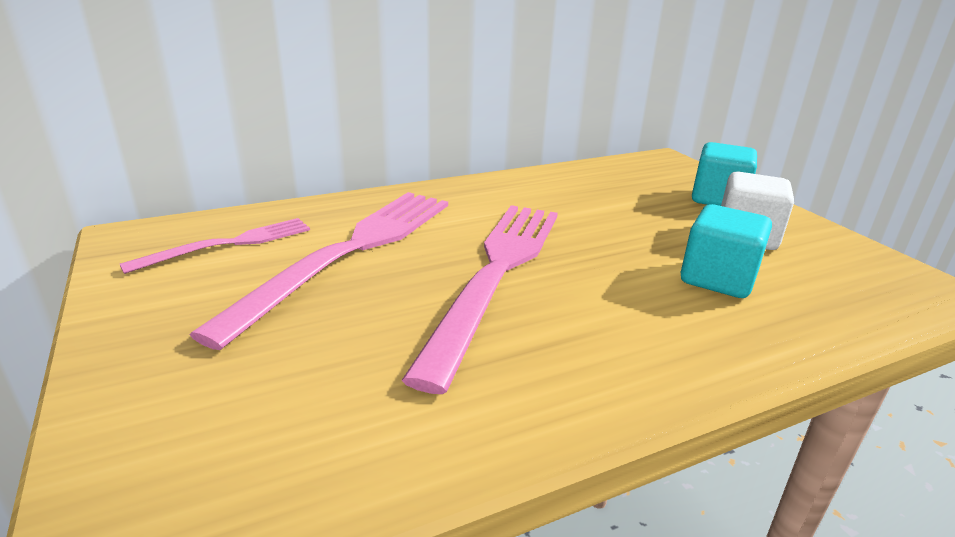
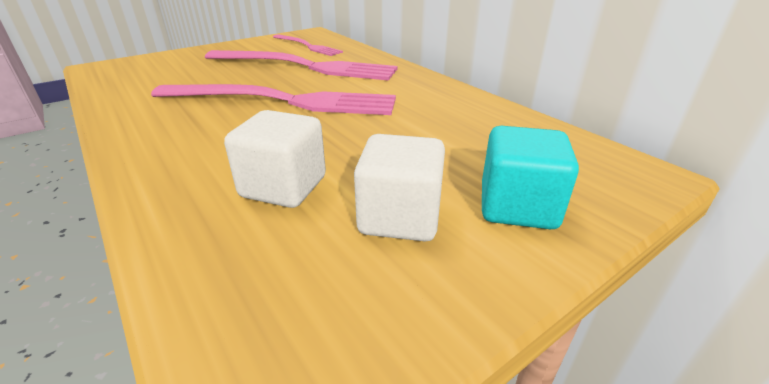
camera: 80 degrees right, 5 degrees up
(717, 279) = (283, 187): turquoise cube -> white cube

